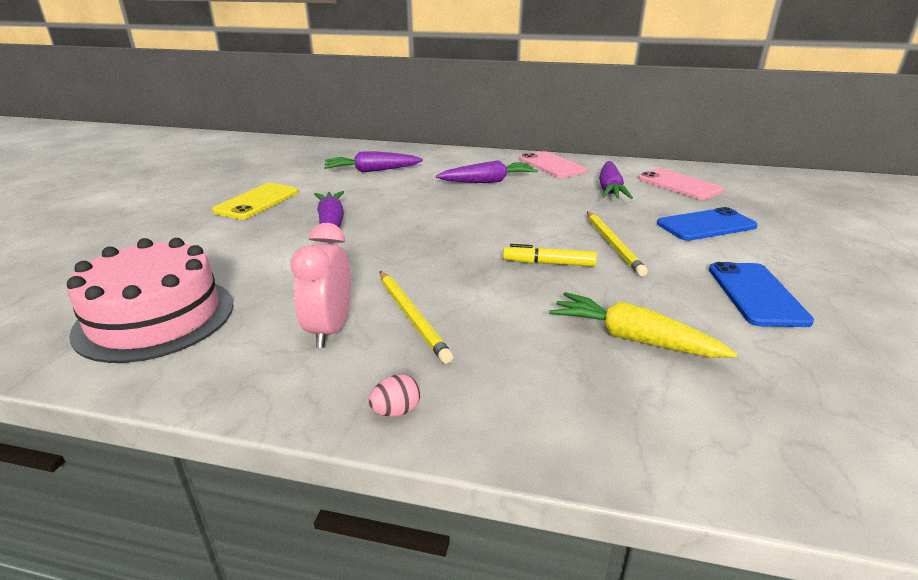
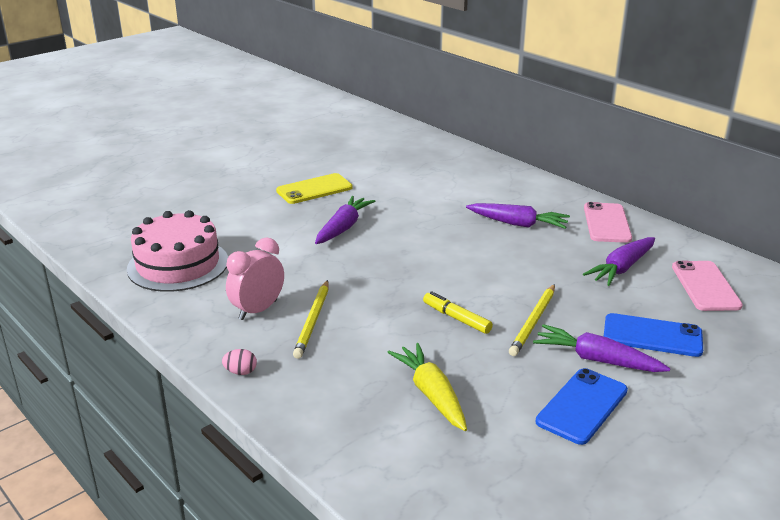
camera: 35 degrees right, 0 degrees up
(372, 171) = (432, 182): purple carrot -> purple carrot (596, 360)

